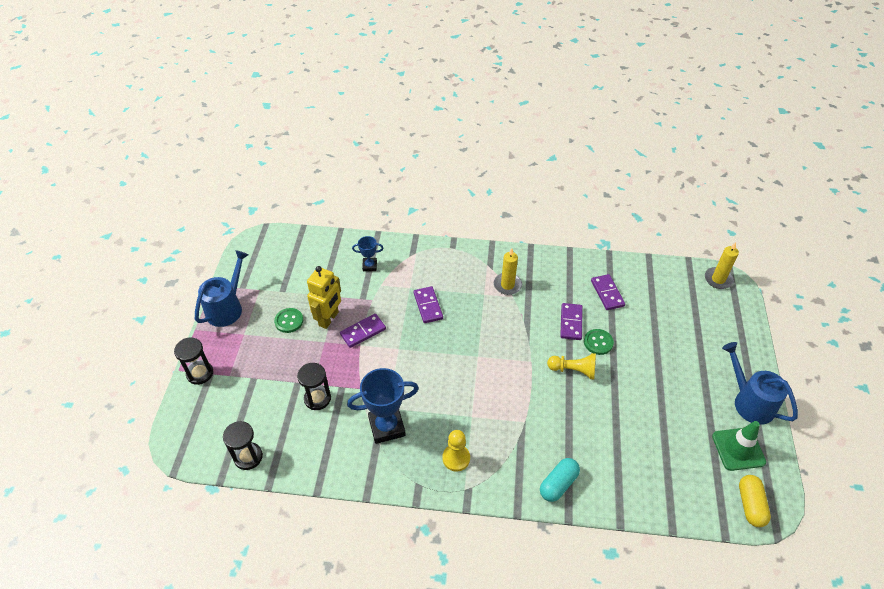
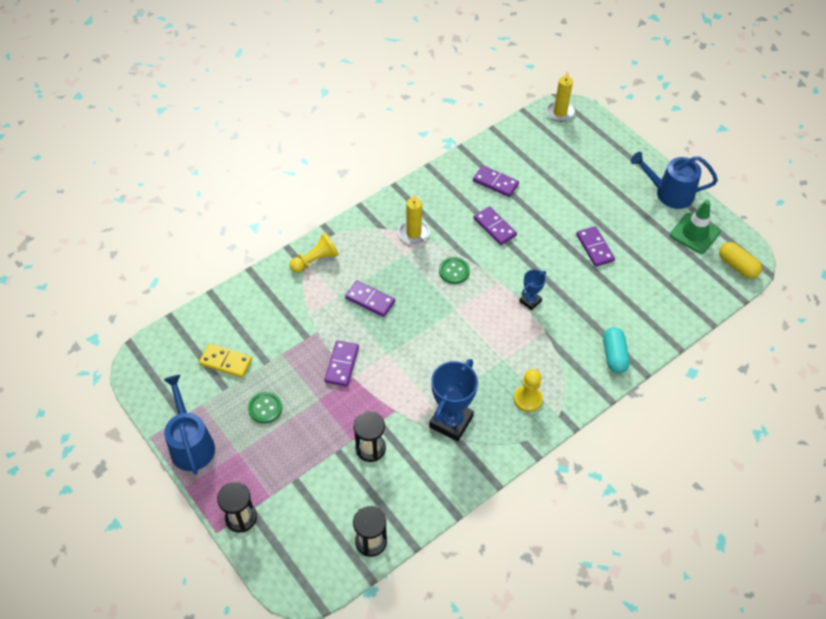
camera: 45 degrees left, 5 degrees up
(300, 276) = (226, 362): none -> yellow domino
(329, 319) = (299, 378): yellow robot -> none
(369, 266) = (278, 304): blue trophy -> blue trophy (530, 301)
(573, 370) = (536, 263): yellow pawn -> yellow pawn (315, 260)
(598, 342) = (530, 228): green button -> green button (454, 271)
(634, 394) = (595, 248): none -> purple domino

